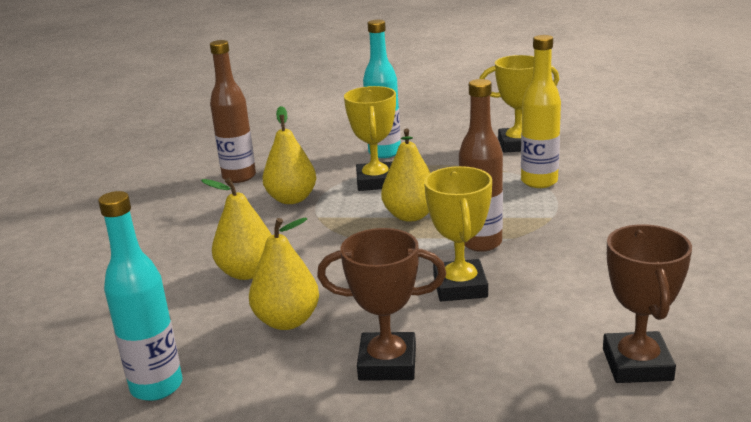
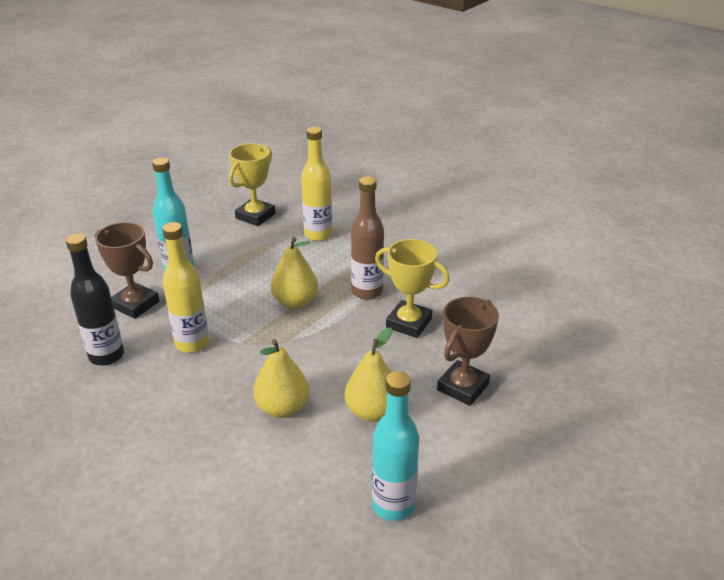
camera: 60 degrees left, 10 degrees up
(239, 177) = (106, 356): brown bottle -> black bottle
(292, 199) = (192, 343): yellow pear -> yellow bottle
(376, 182) = (222, 294): yellow trophy -> none
(637, 364) = (540, 303): brown trophy -> brown trophy (135, 304)

